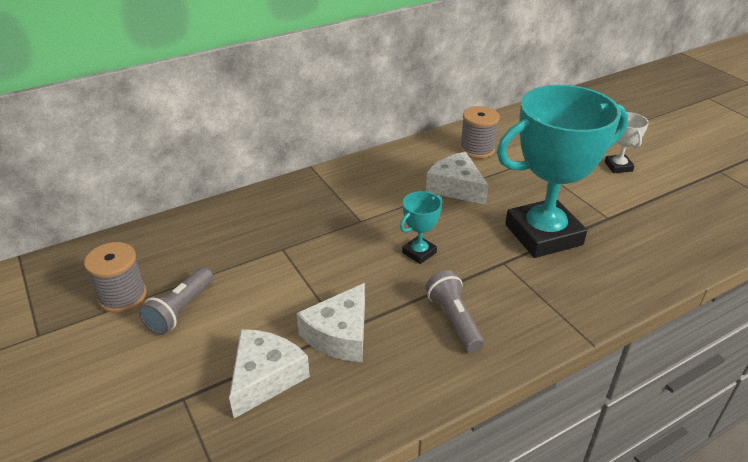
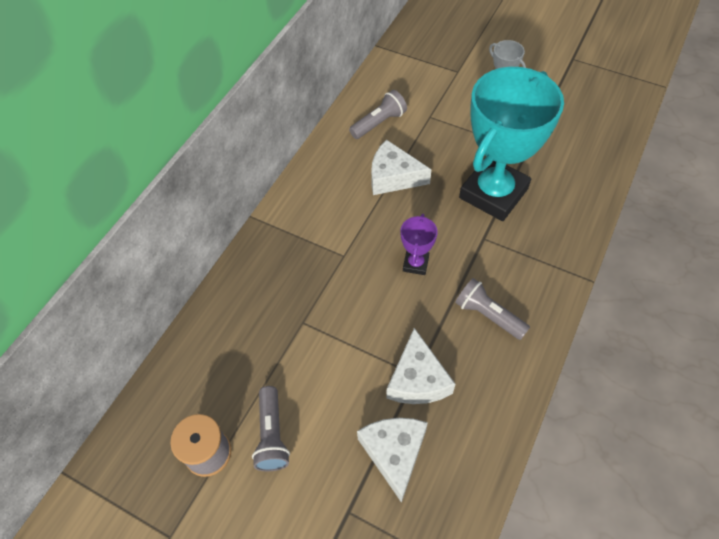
camera: 30 degrees left, 20 degrees up
(419, 253) = (415, 264): turquoise trophy -> purple trophy
(477, 149) = (379, 123): grey spool -> grey flashlight

